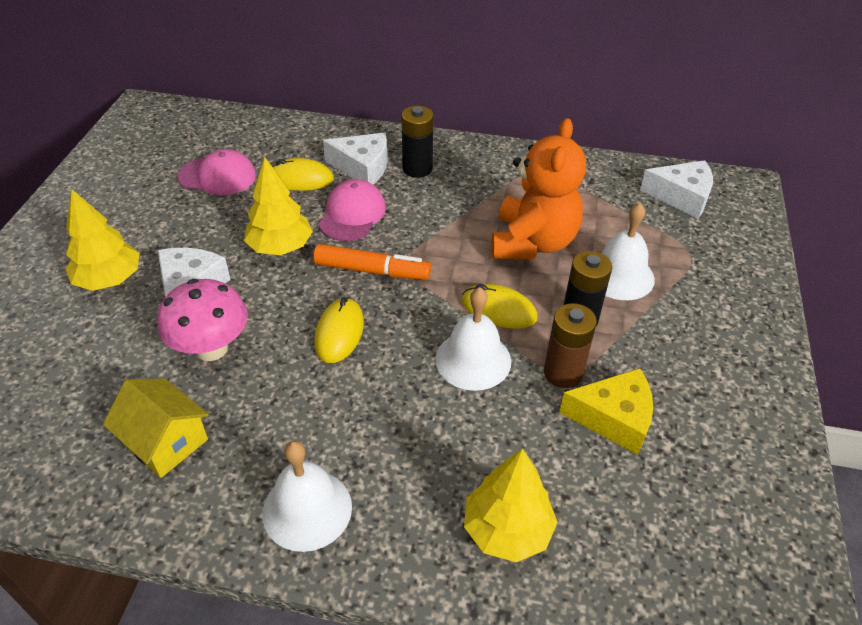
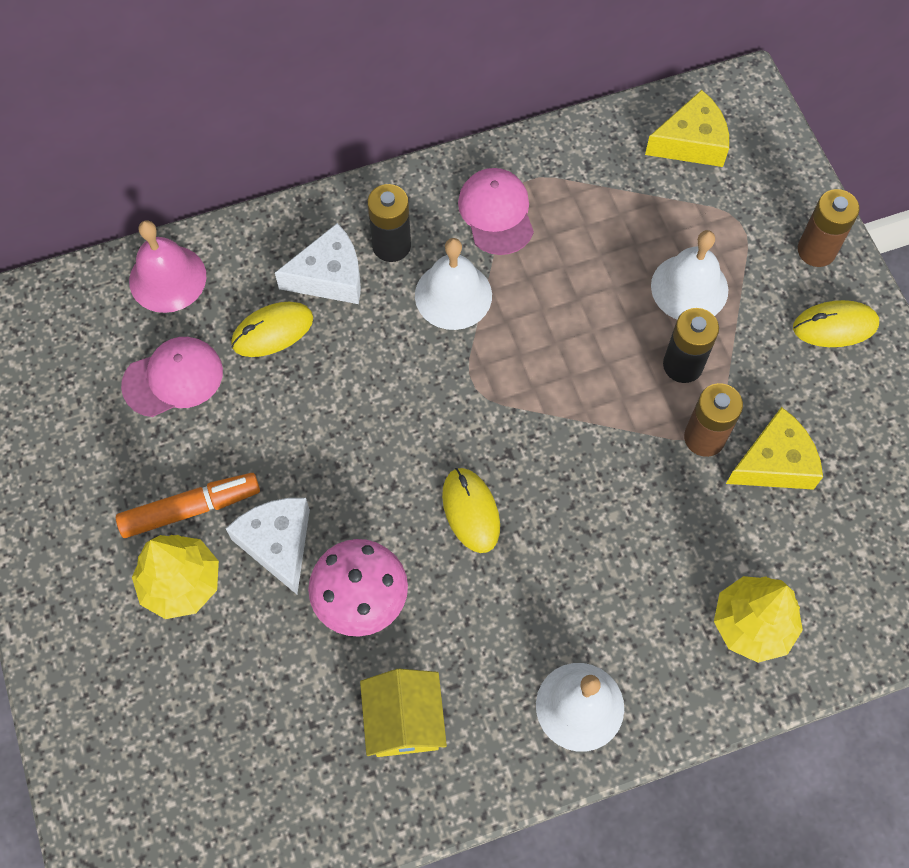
camera: 30 degrees left, 20 degrees up
(166, 442) = (404, 721): yellow house -> yellow house turned 75 degrees clockwise
(264, 131) = (167, 278): none -> pink bell
(280, 247) = (327, 439): yellow tree -> none
(352, 214) = (369, 352): pink cap -> pink cap (496, 213)
(372, 271) = (446, 416): orange marker -> orange marker (190, 509)
(473, 360) = (616, 469): white bell -> white bell (453, 295)
(498, 310) = (602, 396): yellow mouse -> yellow mouse (835, 326)
(532, 242) = (581, 289): orange teddy bear -> none
(681, 197) = (691, 142): white cheese -> yellow cheese
(746, 296) = (816, 250): none -> brown battery

